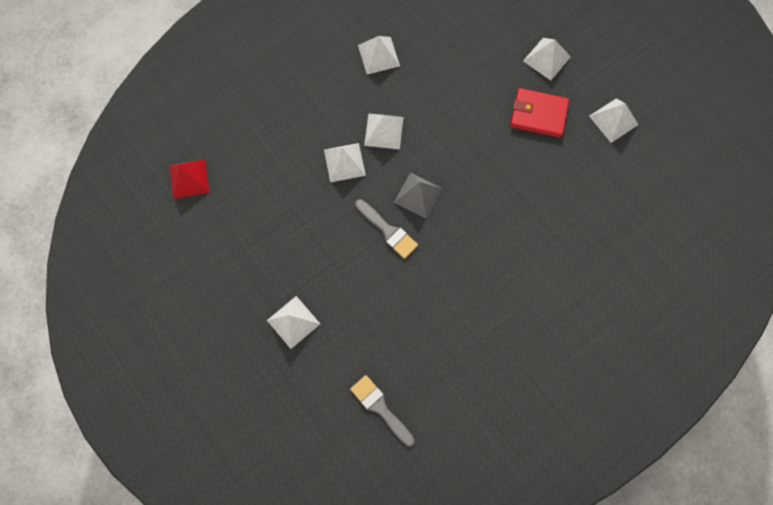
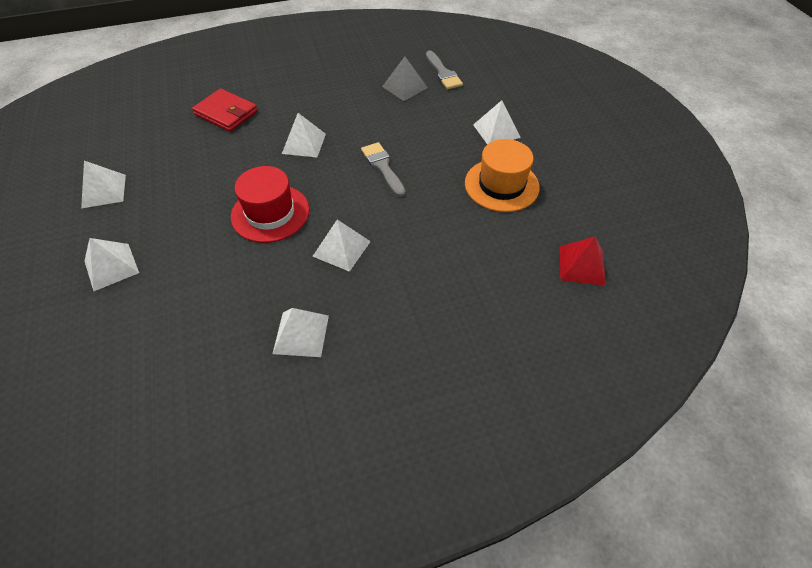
camera: 160 degrees left, 20 degrees down
(271, 245) = (501, 185): none -> orange hat
(344, 162) = (399, 232): white pyramid -> white pyramid (304, 143)
(418, 195) = (338, 185): grey pyramid -> grey pyramid (404, 87)
(459, 145) = (270, 213): none -> red hat
(538, 114) = (170, 216): red wallet -> red wallet (226, 113)

